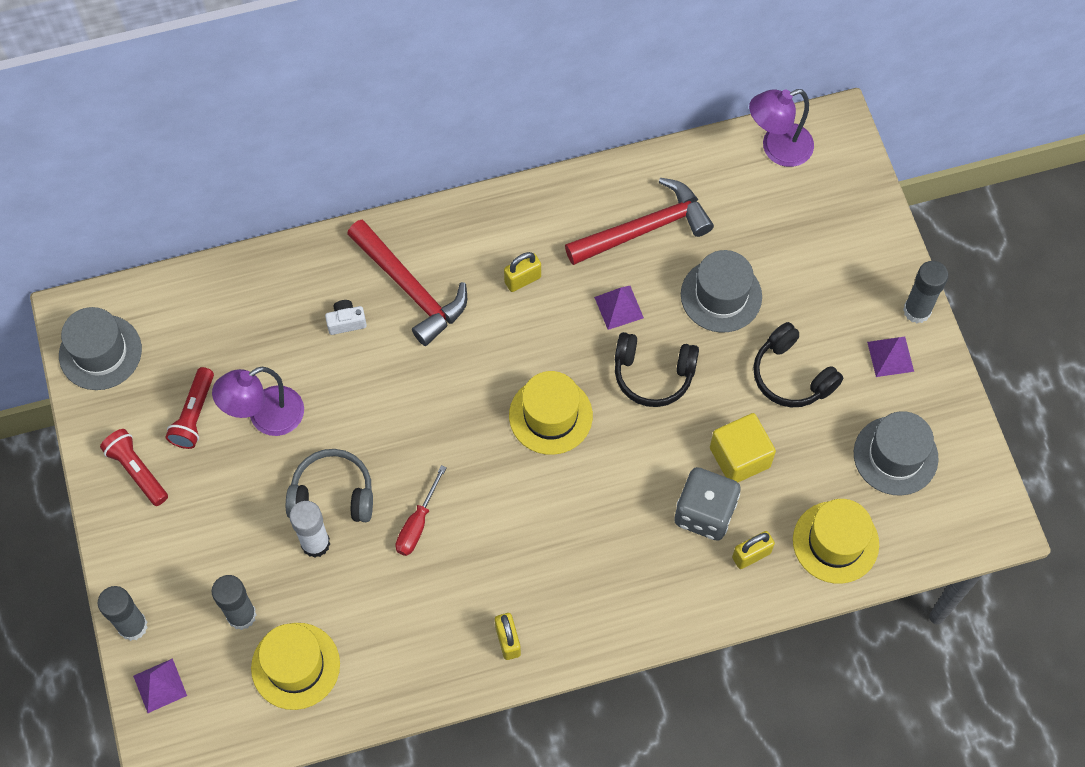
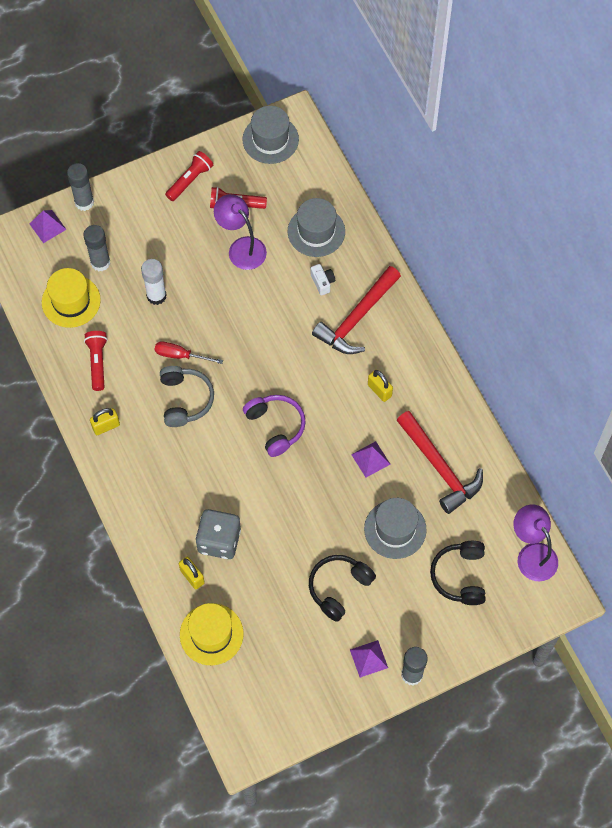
camera: 80 degrees right, 0 degrees up
(332, 494) = (193, 299): grey headphones -> grey headphones (185, 400)
(404, 640) = (97, 362): none -> red flashlight
(550, 415) = (276, 426): yellow hat -> purple headphones
(653, 374) = (321, 490): black headphones -> black headphones (460, 576)
(739, 457) = (266, 559): yellow cube -> none
(895, 455) = (287, 670): grey hat -> grey hat (316, 231)

